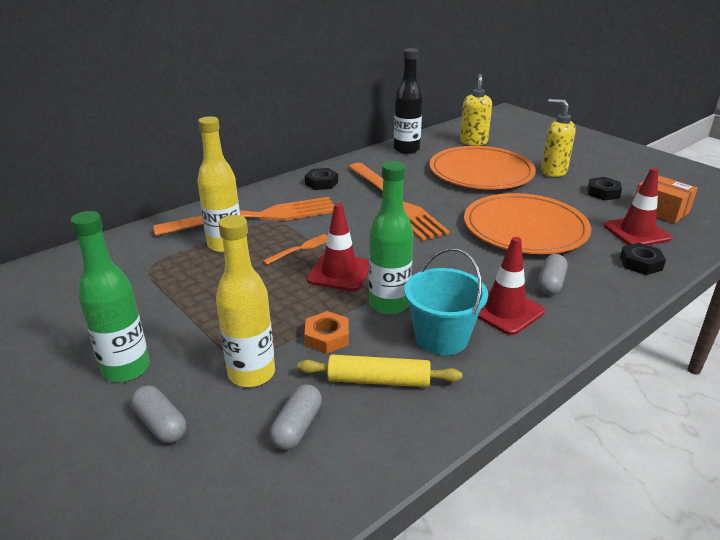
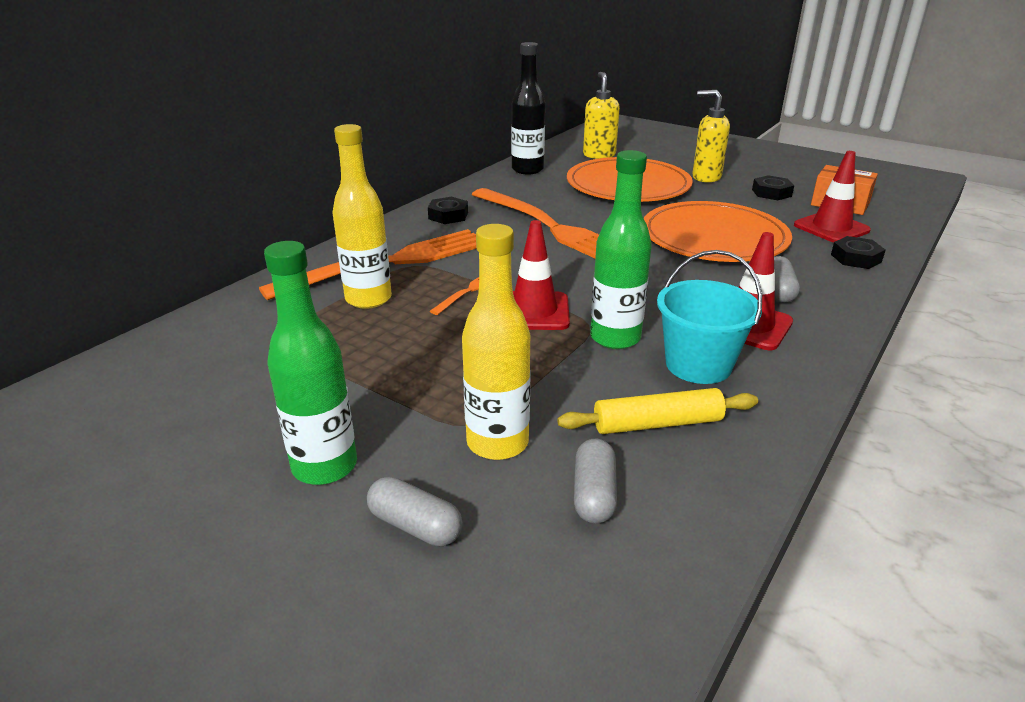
camera: 15 degrees left, 0 degrees up
(327, 337) = (565, 386): orange nut -> none

